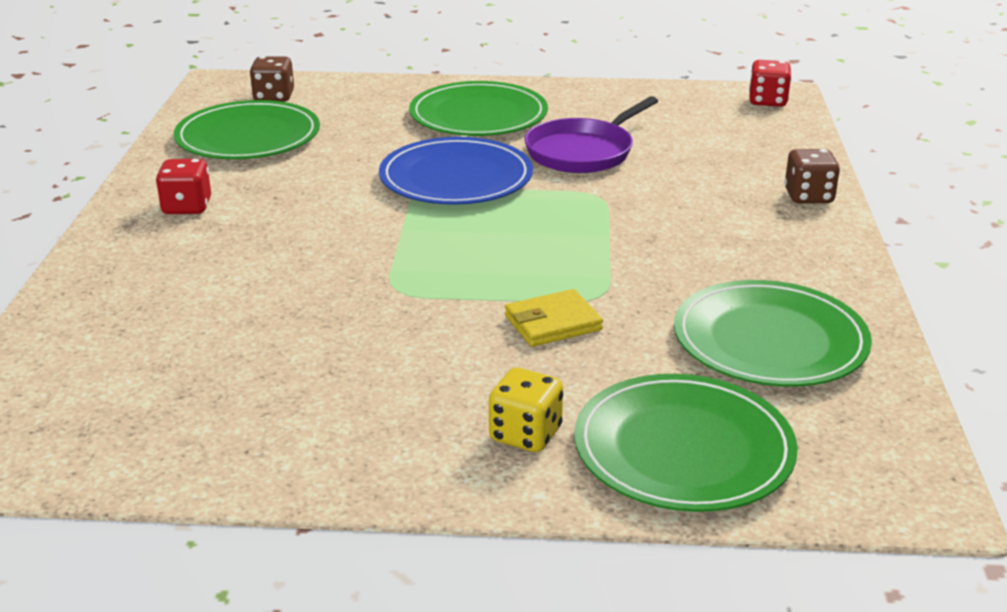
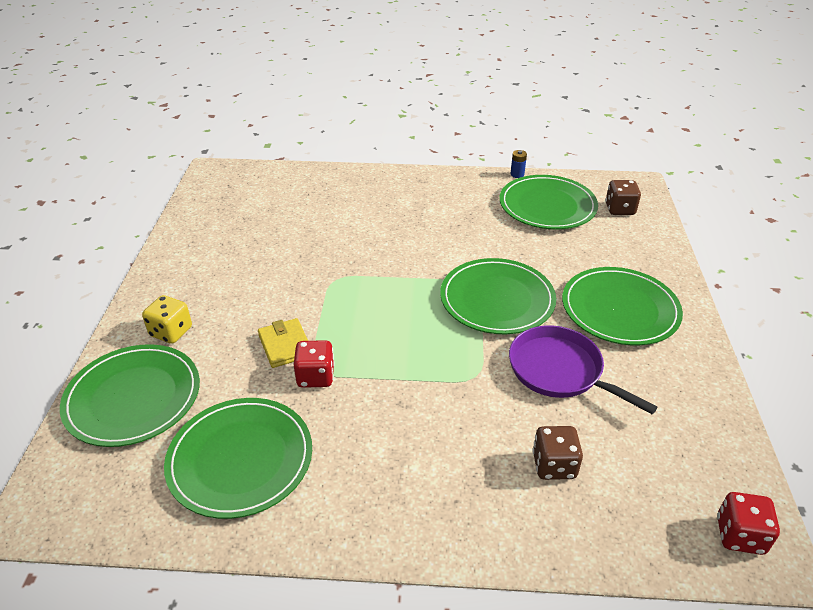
camera: 90 degrees right, 10 degrees up
(151, 151) = (517, 174): none -> blue battery
(187, 207) = (441, 196): red dice -> red dice (315, 376)
(456, 178) = (497, 299): blue plate -> green plate
(808, 197) = (488, 531): brown dice -> brown dice (554, 465)

